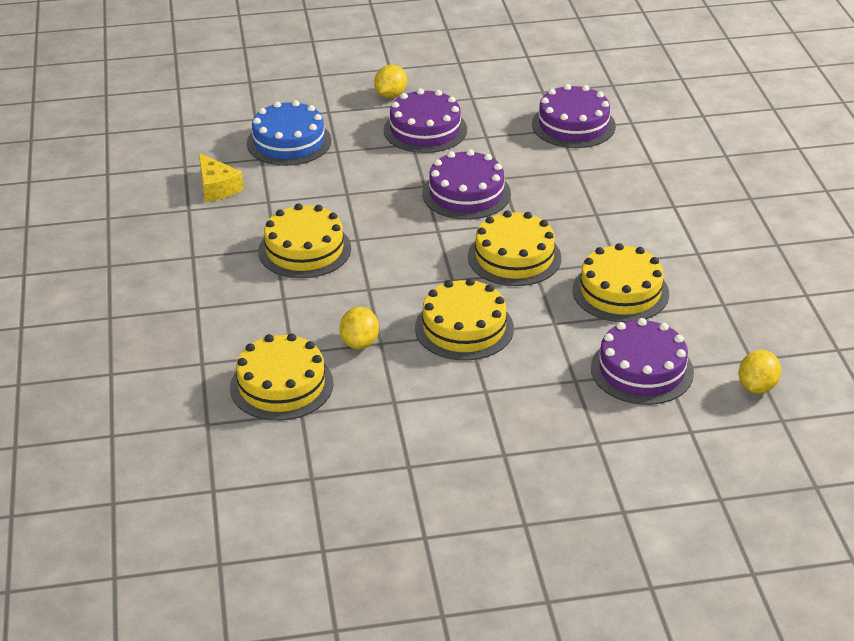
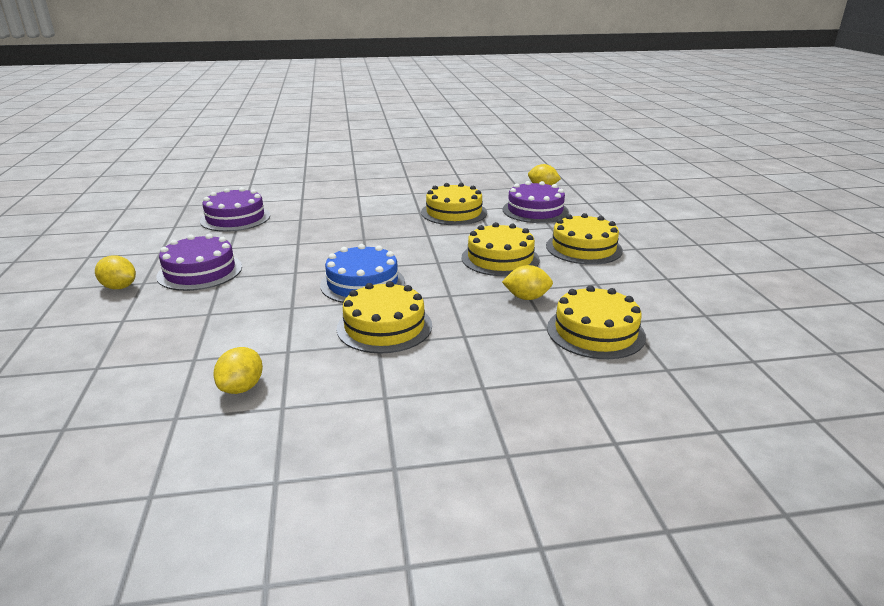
camera: 90 degrees left, 10 degrees down
(217, 187) = (242, 388): yellow cheese -> yellow lemon
(289, 142) = (170, 342): blue cake -> blue cake (362, 283)
(466, 193) = (315, 256): purple cake -> none
(514, 257) = (410, 241): yellow cake -> yellow cake (583, 248)

